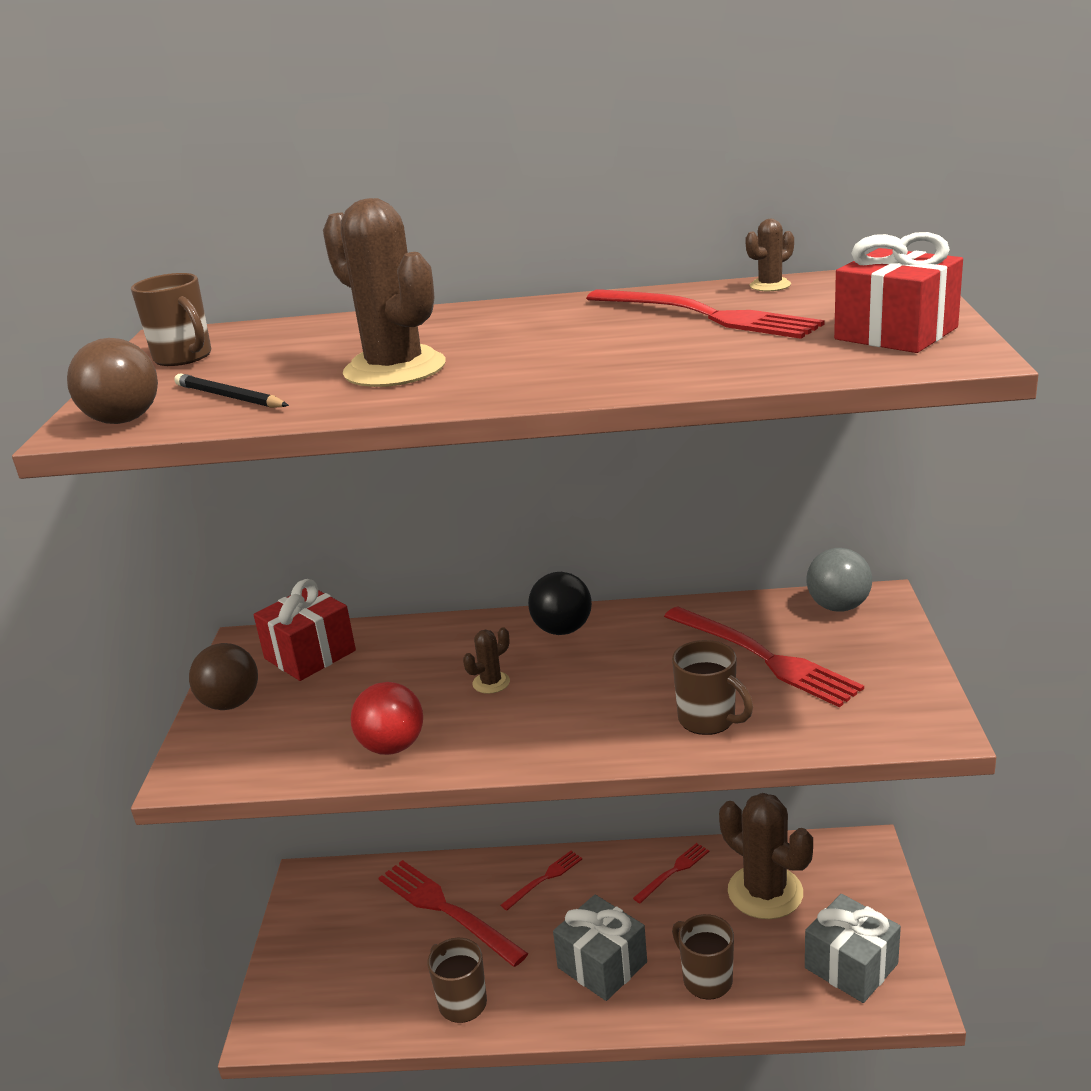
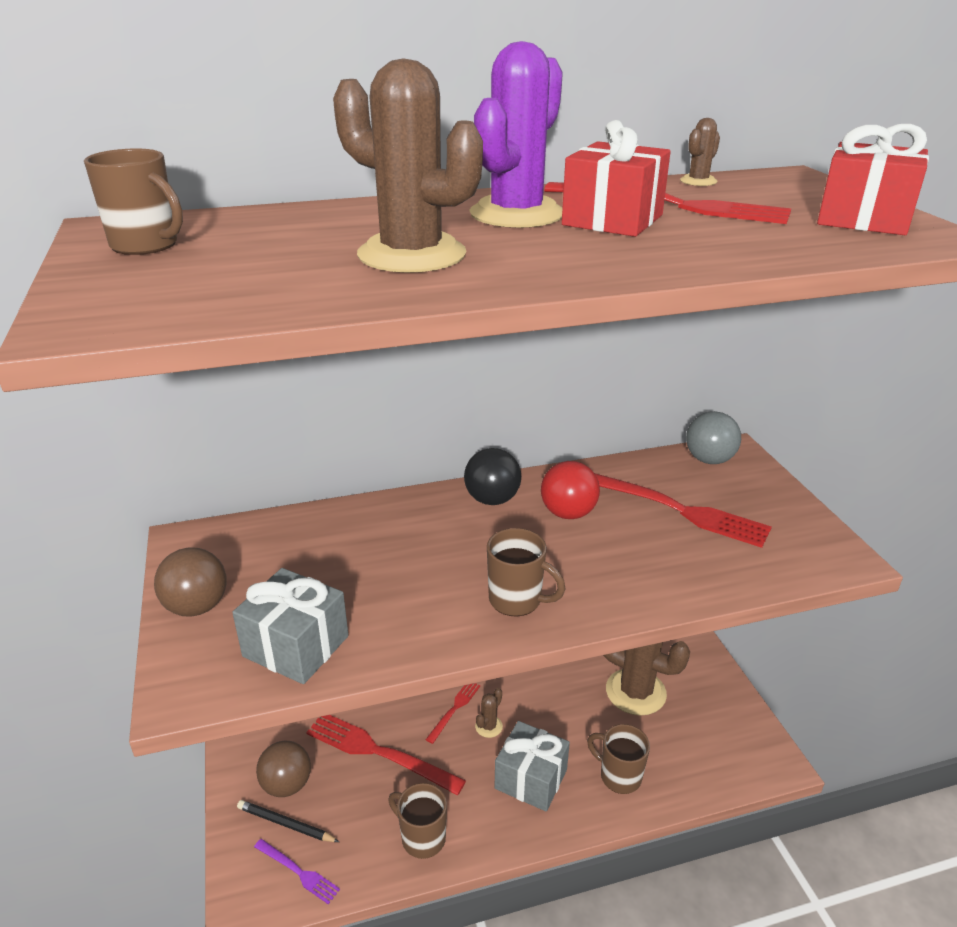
camera: 20 degrees left, 5 degrees up
(124, 420) = (125, 315): brown ball -> brown ball (287, 785)
(229, 397) = (242, 286): black pencil -> black pencil (285, 824)
(310, 655) = (259, 546): red gift -> red gift (612, 220)
(326, 1010) = (298, 872): none -> purple fork
(392, 746) = (388, 633): red ball -> red ball (568, 513)
(491, 683) = (453, 557): brown cactus -> brown cactus (488, 726)
(534, 326) = (516, 214): none -> purple cactus
(673, 872) = (558, 686): red fork -> none
(708, 720) = (664, 571): brown mug -> brown mug (517, 600)
(851, 966) = (723, 743): grey gift -> grey gift (296, 646)

